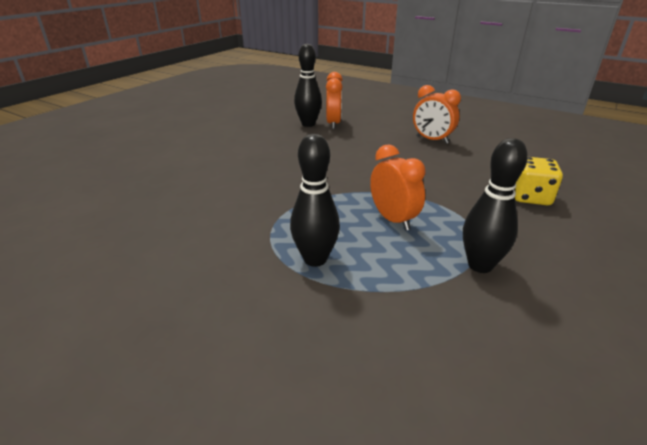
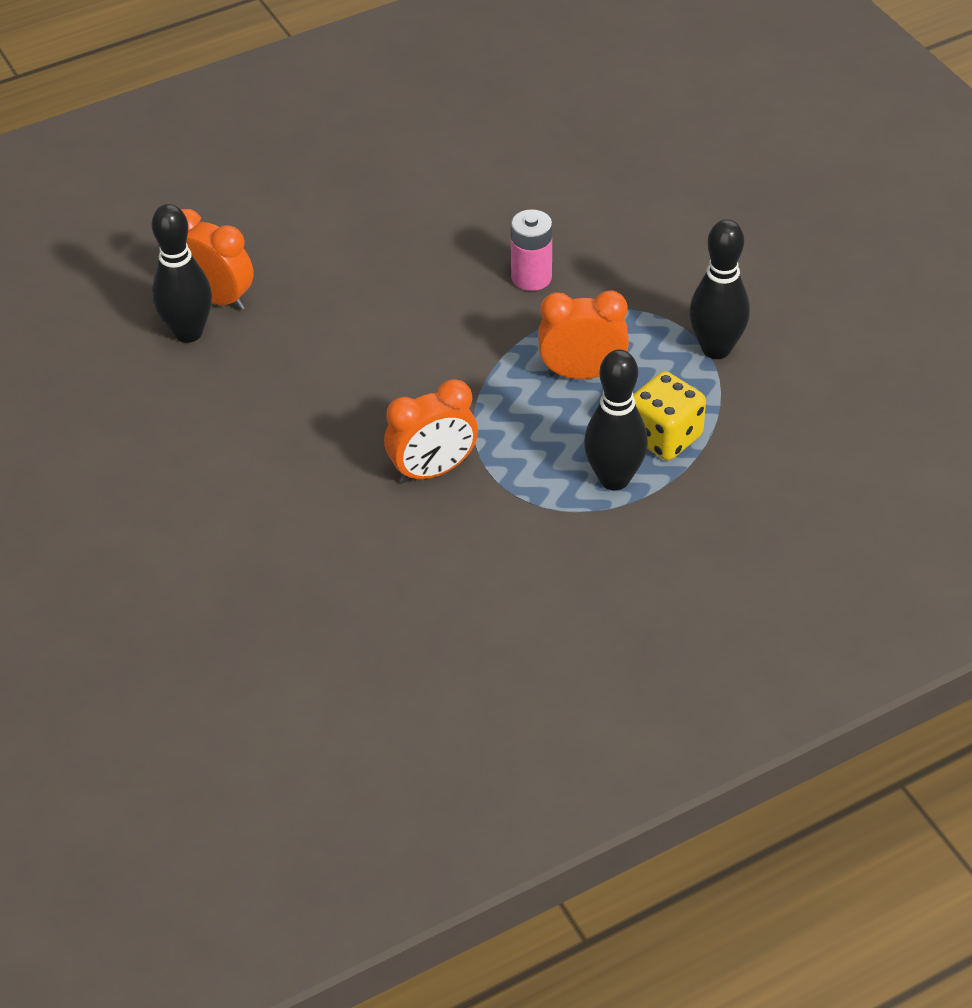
camera: 60 degrees left, 15 degrees up
(432, 140) = (389, 213): orange clock -> orange clock (433, 470)
(444, 183) = (531, 277): none -> pink battery
(530, 197) = (624, 221): yellow dice -> yellow dice (665, 437)

